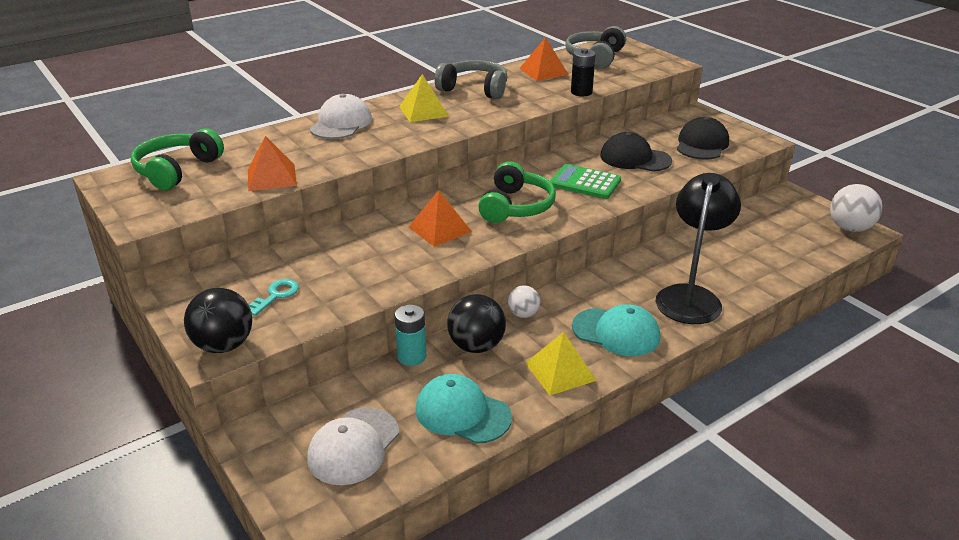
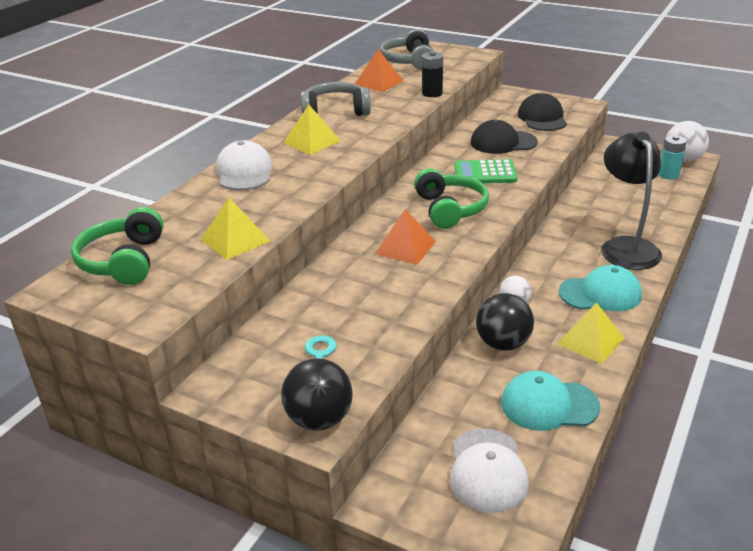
camera: 25 degrees left, 0 degrees up
(271, 177) = (235, 240): orange pyramid -> yellow pyramid
(412, 356) = (458, 372): turquoise battery -> turquoise battery (668, 175)

